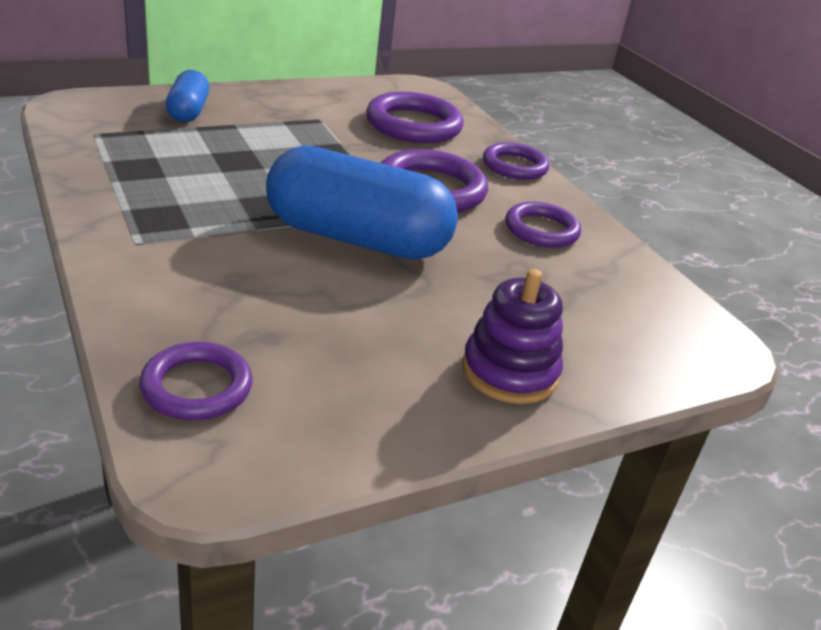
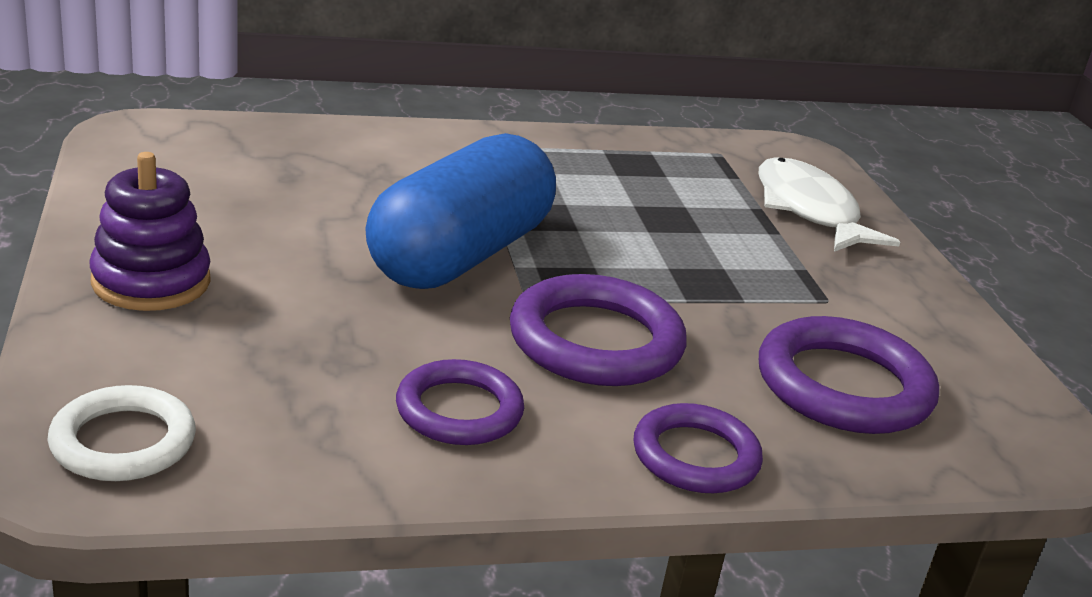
camera: 105 degrees right, 5 degrees down
(188, 111) = (809, 210): blue capsule -> white fish
(197, 387) = (234, 140): purple ring -> none
(682, 337) = (123, 442): none -> white ring

